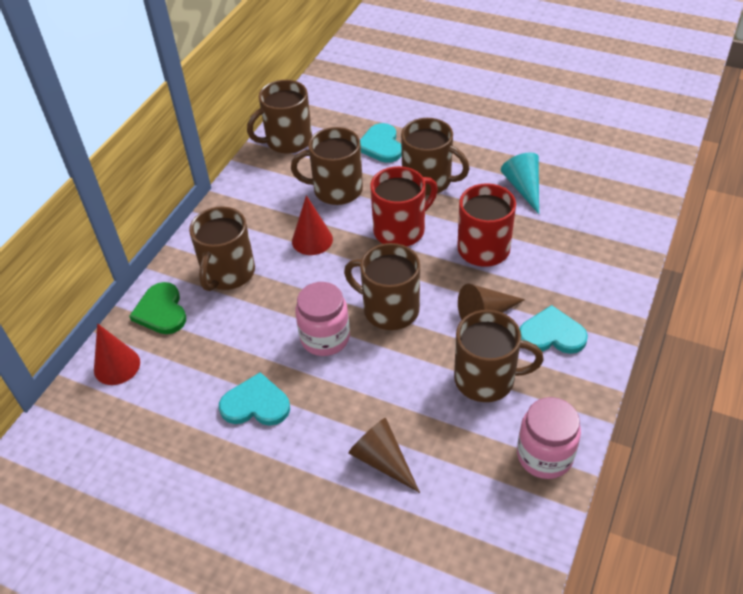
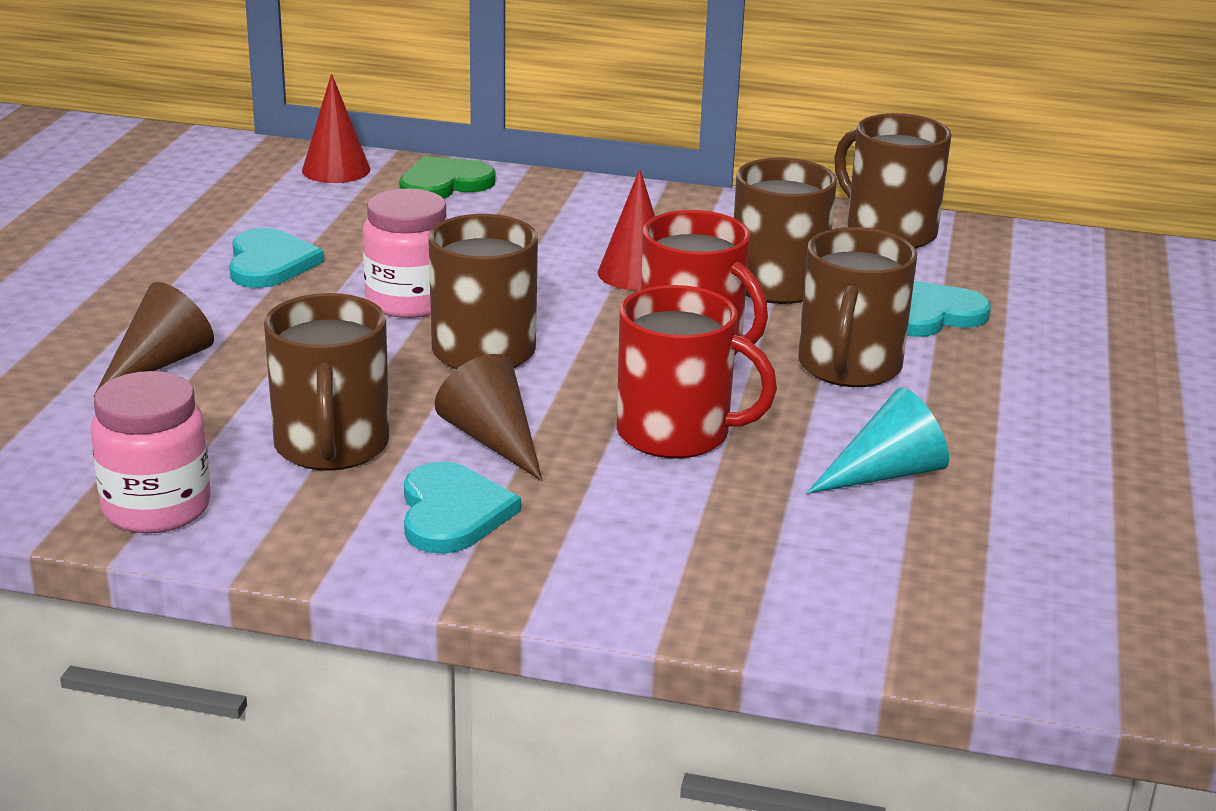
camera: 75 degrees right, 20 degrees down
(228, 273) = (535, 218): brown mug -> none

